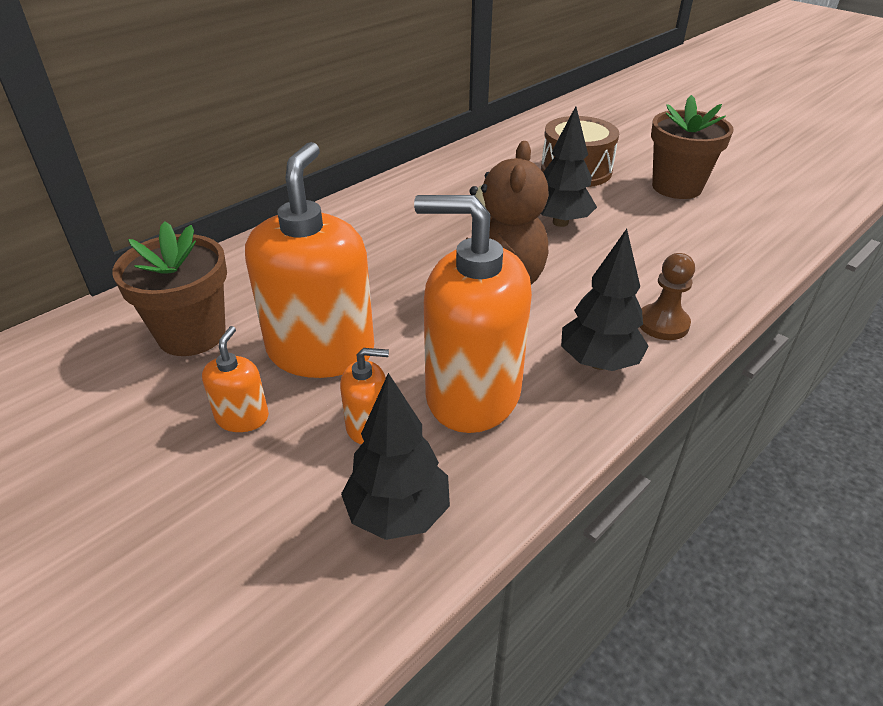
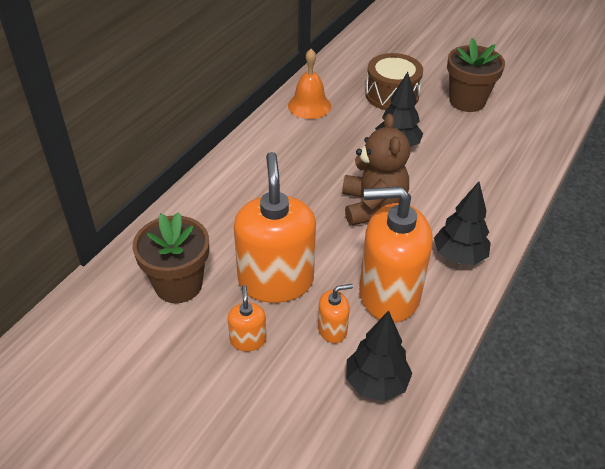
camera: 15 degrees left, 5 degrees up
(464, 169) = (309, 105): none -> orange bell
(663, 324) = (489, 220): brown pawn -> none

